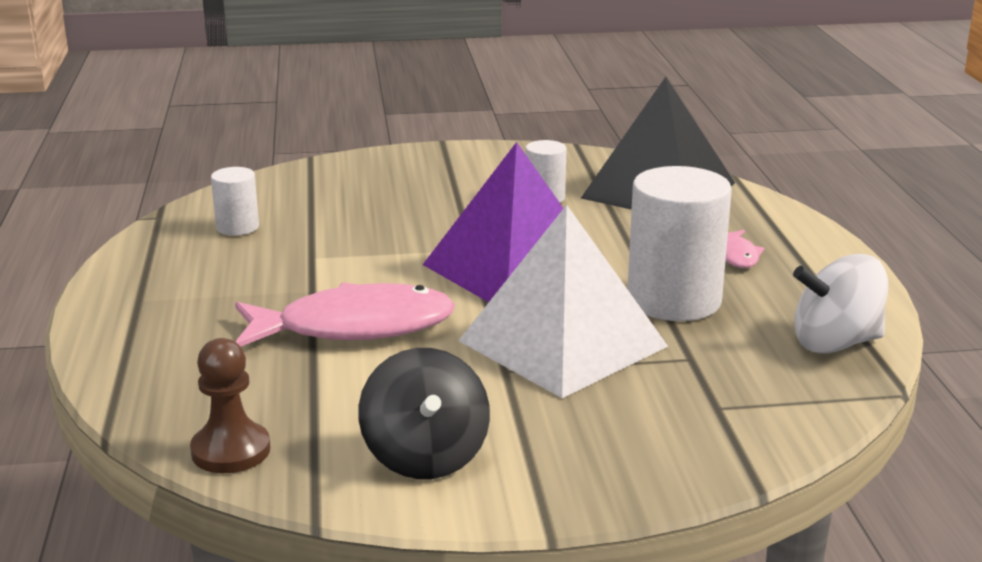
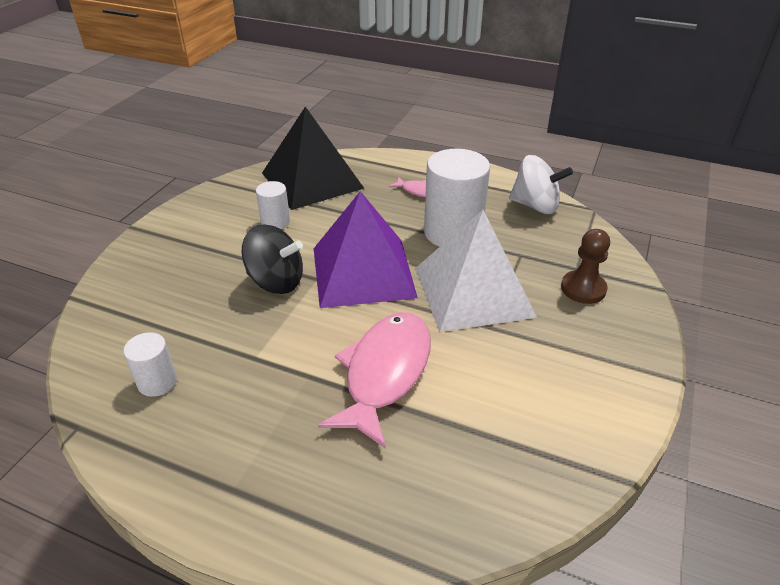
camera: 60 degrees left, 15 degrees up
(231, 451) = (521, 500): brown pawn -> brown pawn (583, 289)
(425, 457) = (576, 400): black spinning top -> black spinning top (276, 281)
(835, 343) = (535, 206): white spinning top -> white spinning top turned 90 degrees counterclockwise

